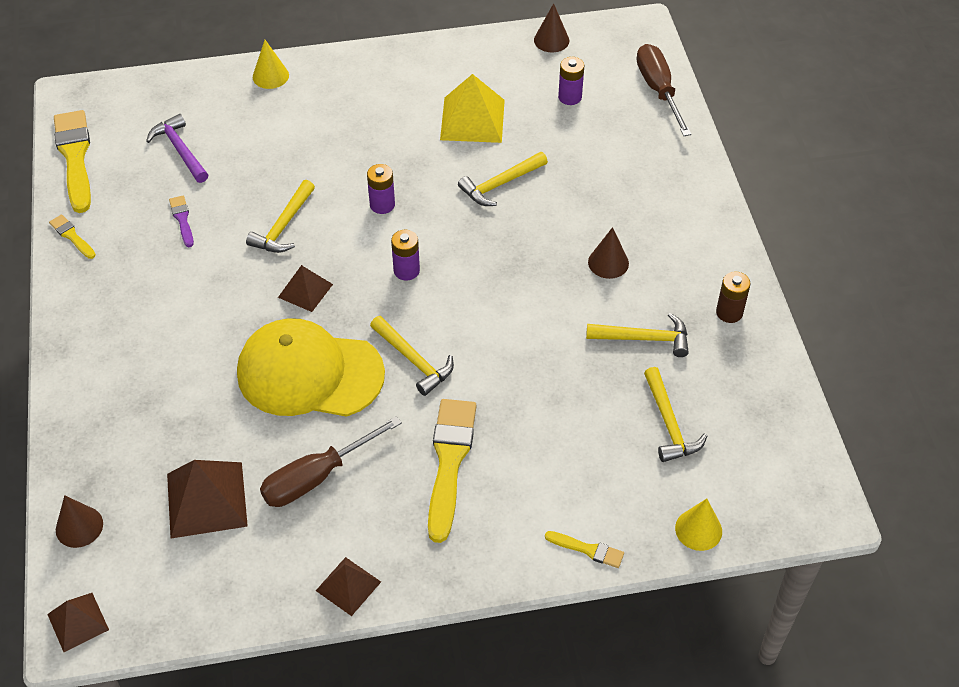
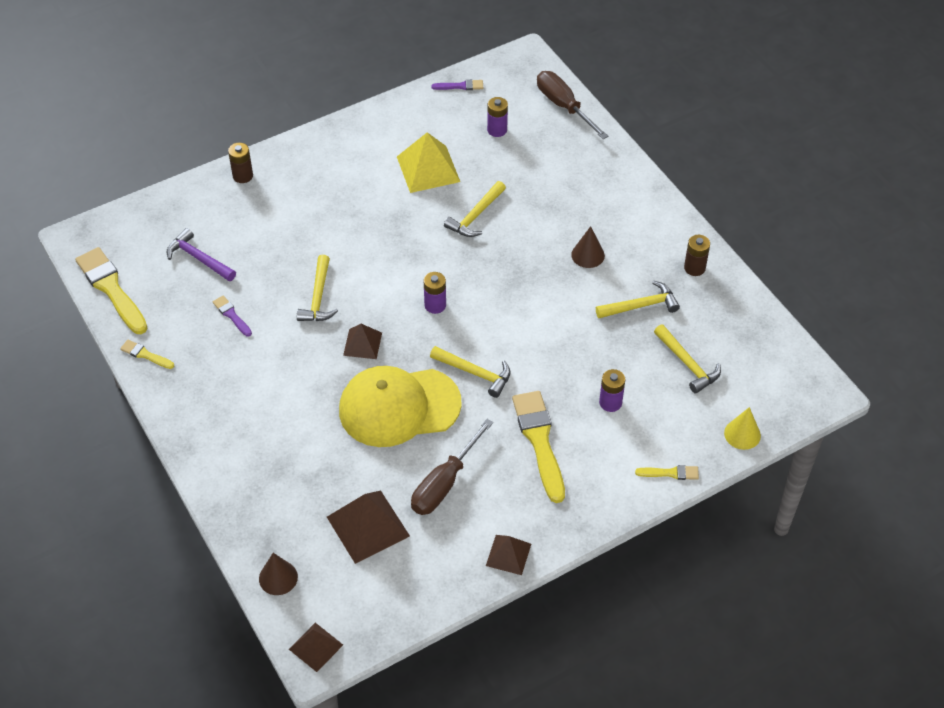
camera: 20 degrees left, 0 degrees up
(270, 76) = (243, 176): yellow cone -> brown battery
(382, 205) = (389, 258): purple battery -> purple battery (610, 402)
(551, 40) = (460, 86): brown cone -> purple brush

